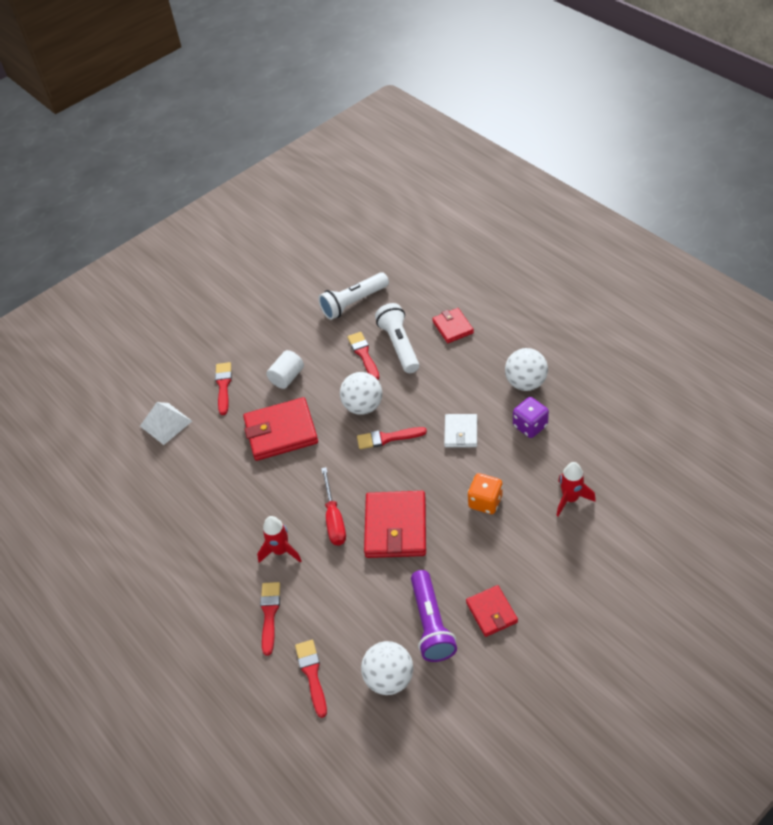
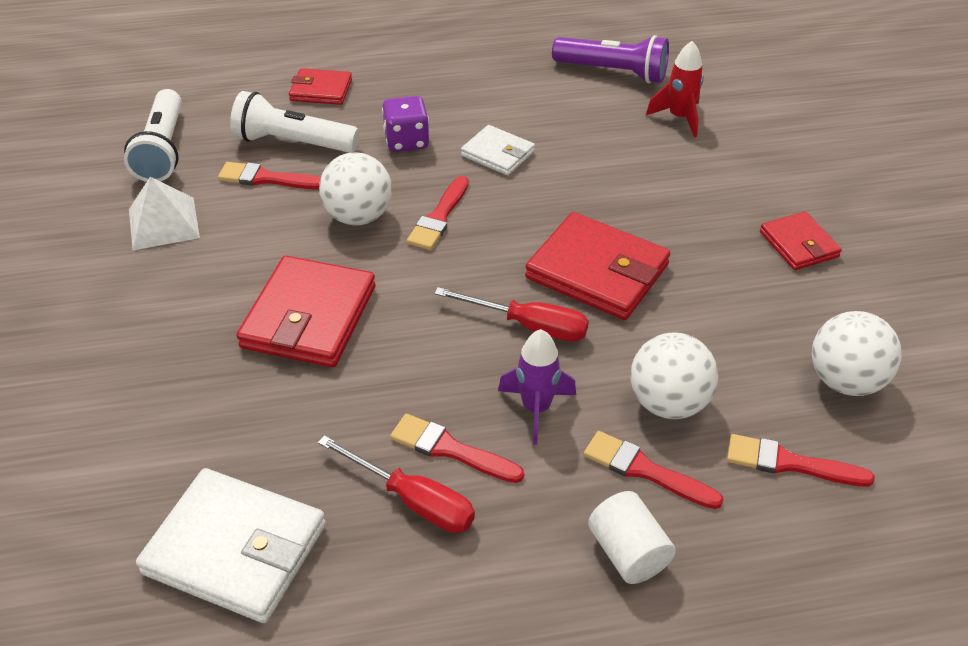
camera: 65 degrees left, 5 degrees down
(142, 490) = (235, 549): none -> white wallet
(166, 423) = (125, 454): white pyramid -> white pyramid (163, 223)
(200, 534) = (413, 500): none -> red screwdriver
(223, 386) = (137, 346): red brush -> red brush (450, 449)
(281, 551) = (536, 408): red rocket -> purple rocket
(287, 377) = (212, 268): white cylinder -> white cylinder (628, 552)
(431, 624) = (781, 304): purple flashlight -> purple flashlight (613, 72)
(485, 502) = (626, 180): orange dice -> none
(491, 612) = (799, 244): red wallet -> red wallet turned 60 degrees clockwise
(526, 383) = (476, 76): white ball -> white ball (668, 403)
(530, 426) = (544, 100): purple dice -> purple dice (406, 141)

